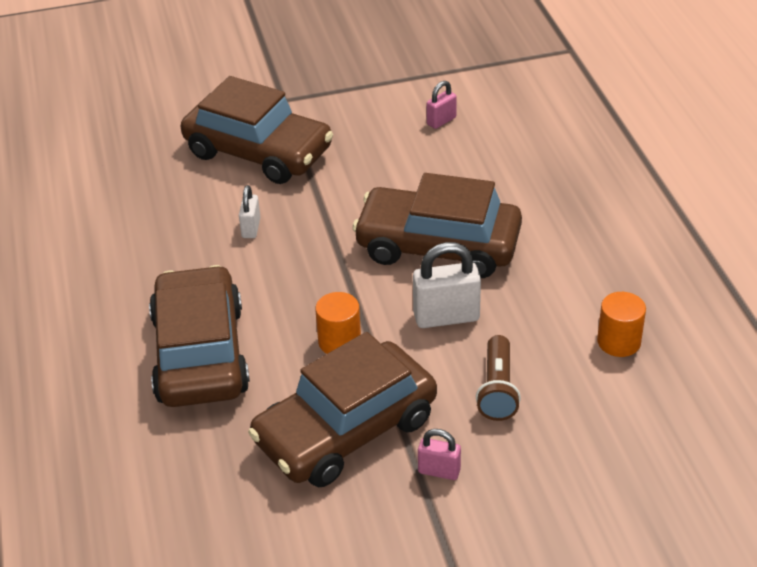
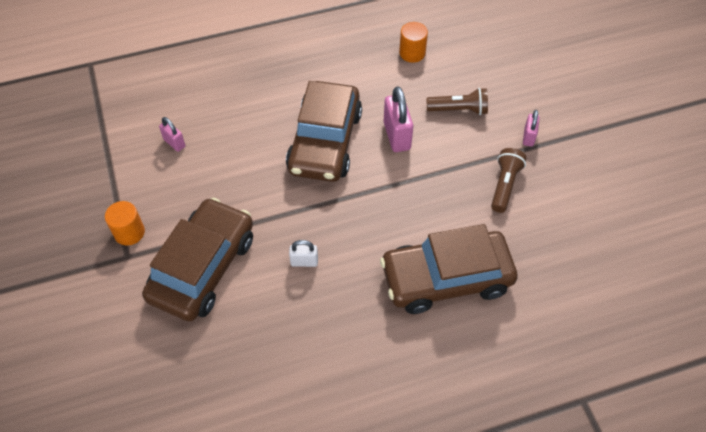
camera: 95 degrees left, 15 degrees up
(339, 341) = (425, 194): orange cylinder -> orange cylinder (129, 232)
(346, 430) = (504, 185): brown car -> brown flashlight
(446, 317) = (397, 136): white padlock -> pink padlock

